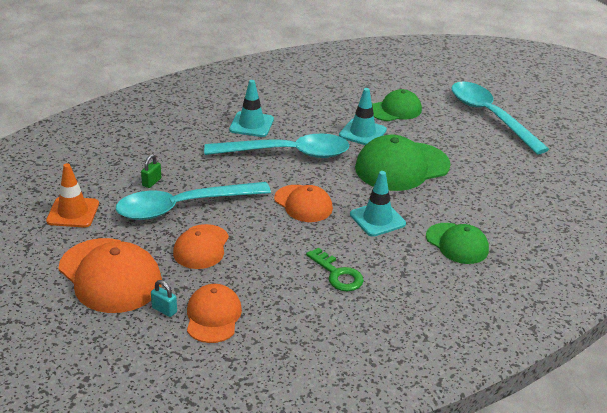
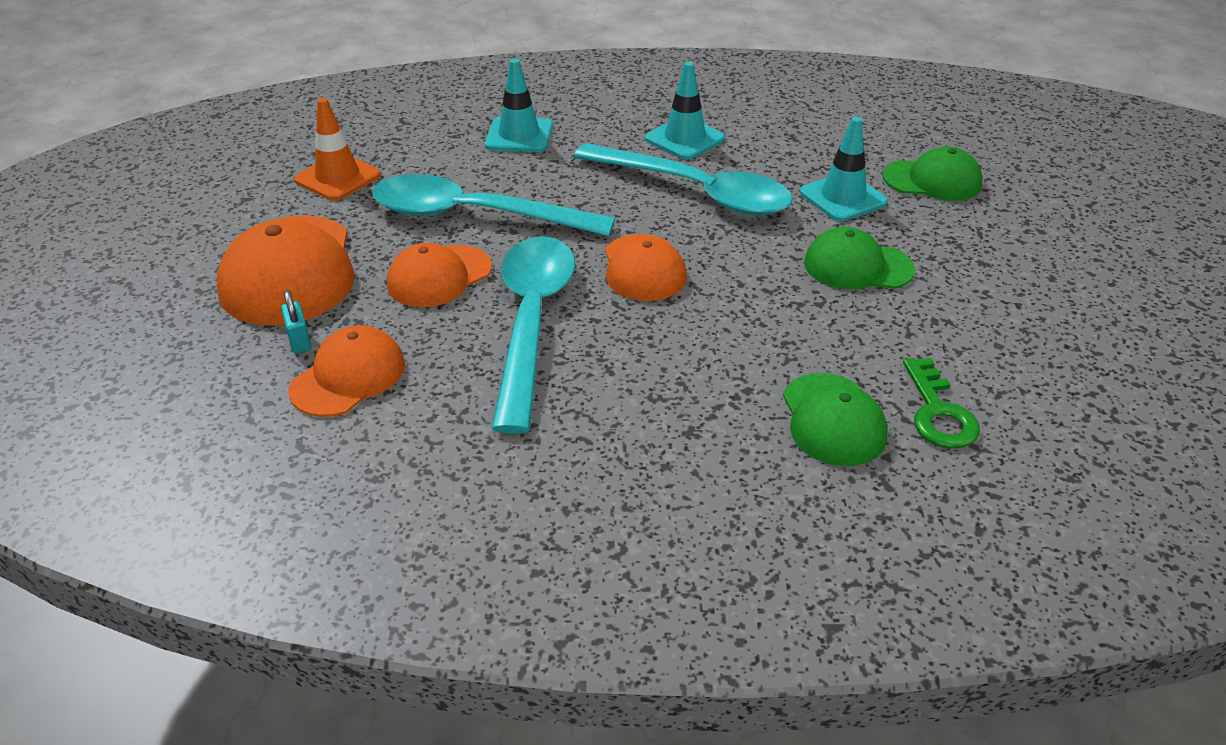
camera: 35 degrees right, 5 degrees up
(151, 182) = (471, 172): green padlock -> none
(337, 274) = (585, 389): green key -> green key (938, 412)
(377, 219) = (735, 331): turquoise traffic cone -> turquoise traffic cone (519, 135)
(401, 167) = (857, 266): green cap -> green cap, size x0.61
(490, 116) = (1099, 237): turquoise spoon -> turquoise spoon (532, 321)

